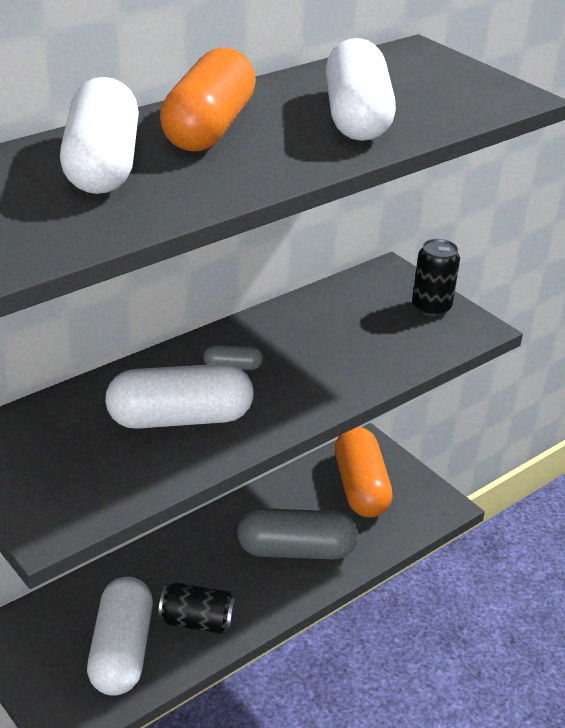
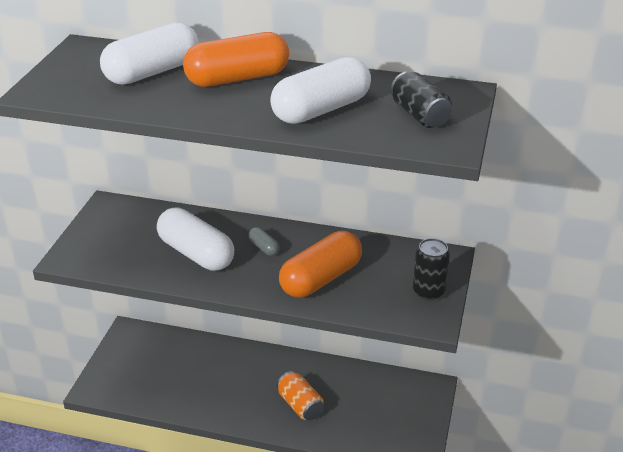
camera: 55 degrees right, 0 degrees up
(121, 651) = (156, 380): white capsule -> none
(198, 621) = (204, 396): black can -> black can (419, 115)
(296, 550) = (300, 405): grey capsule -> orange can
(360, 487) = (388, 404): orange capsule -> orange capsule (321, 279)

